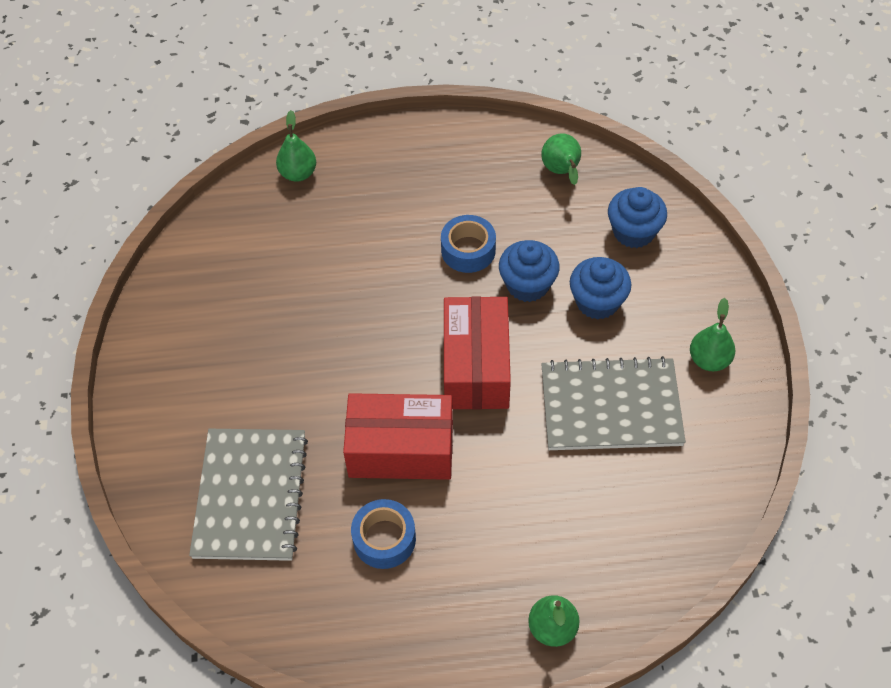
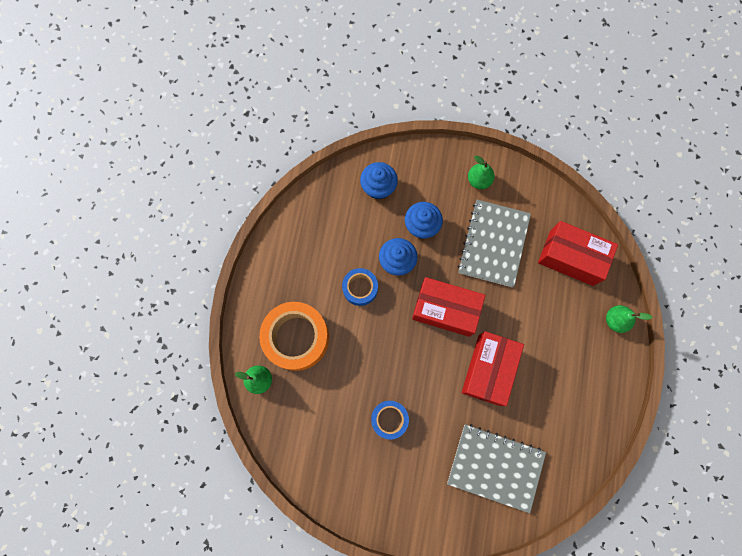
camera: 75 degrees left, 20 degrees up
(369, 197) = (296, 338): none -> orange tape
(384, 539) = (543, 395): blue tape -> blue tape (389, 419)
(562, 172) = (318, 212): green pear -> none
(637, 530) = (571, 257): none -> red box

